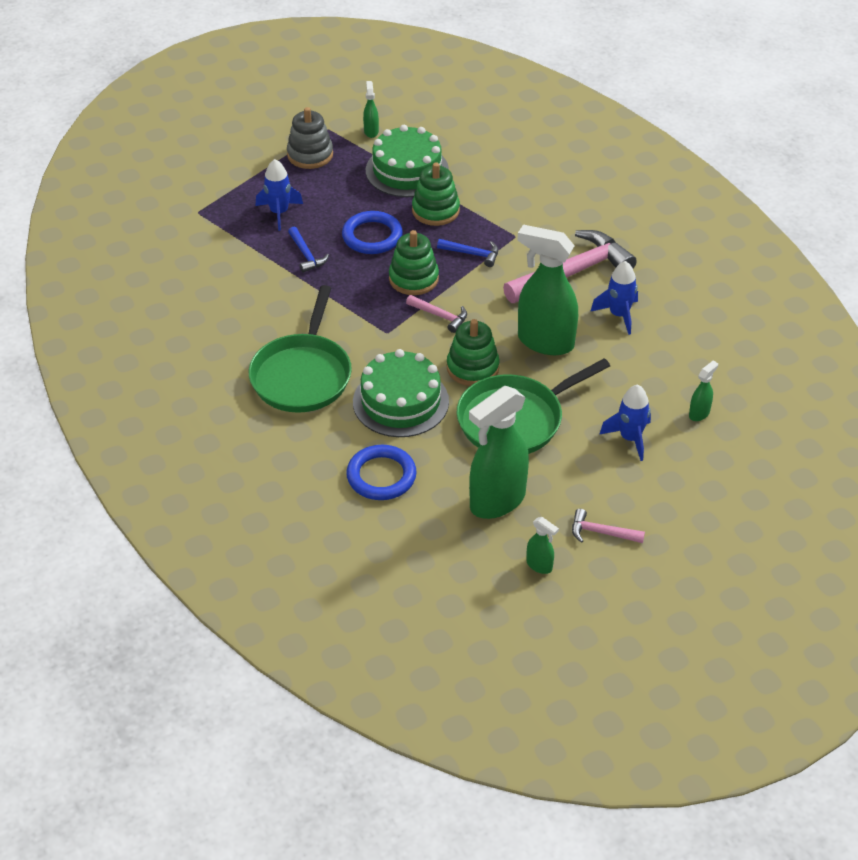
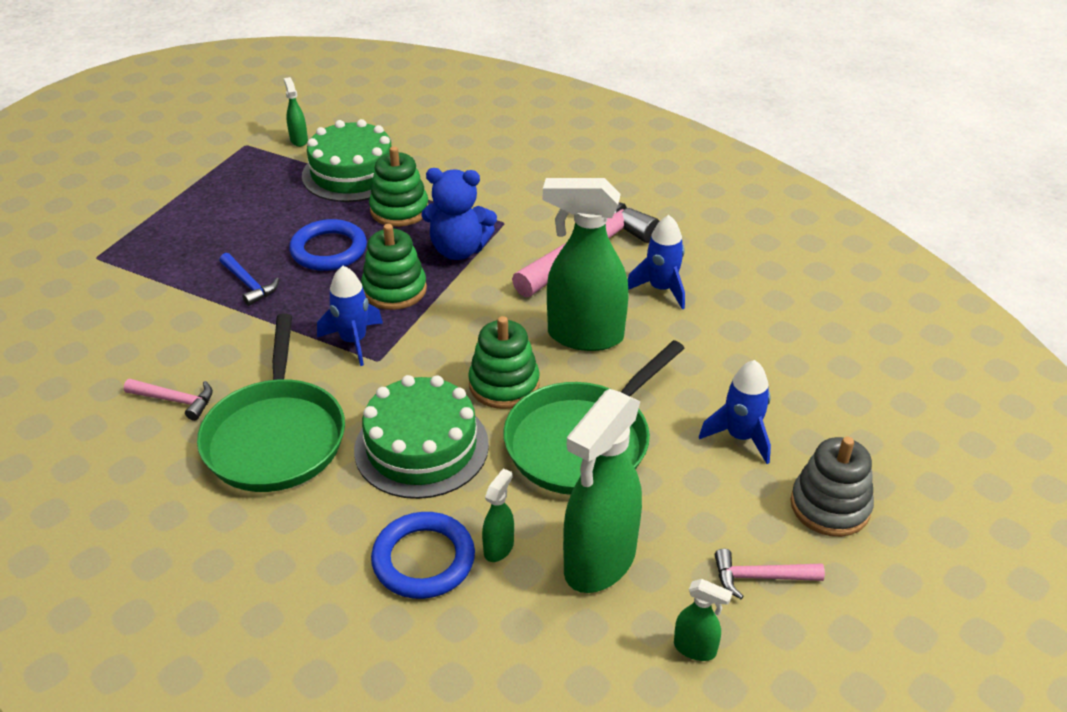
camera: 15 degrees left, 5 degrees down
(279, 213) = (204, 242): blue rocket -> blue rocket (354, 341)
(310, 155) = (230, 174): grey stacking toy -> grey stacking toy (830, 506)
(440, 316) = (441, 328): pink hammer -> pink hammer (175, 400)
(472, 254) = (459, 250): blue hammer -> blue teddy bear
(699, 413) = (810, 388): green spray bottle -> green spray bottle (499, 548)

